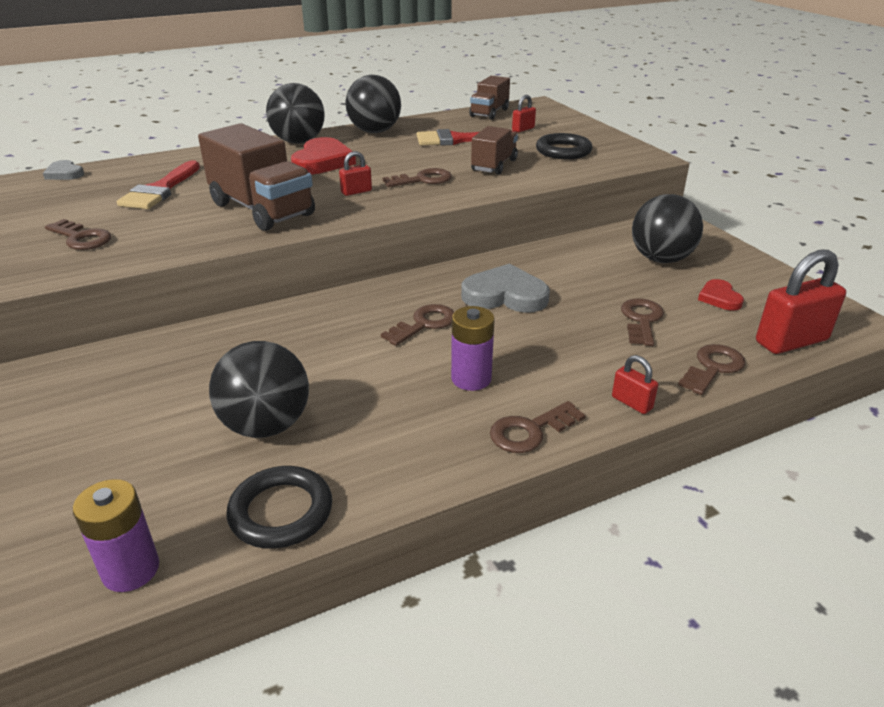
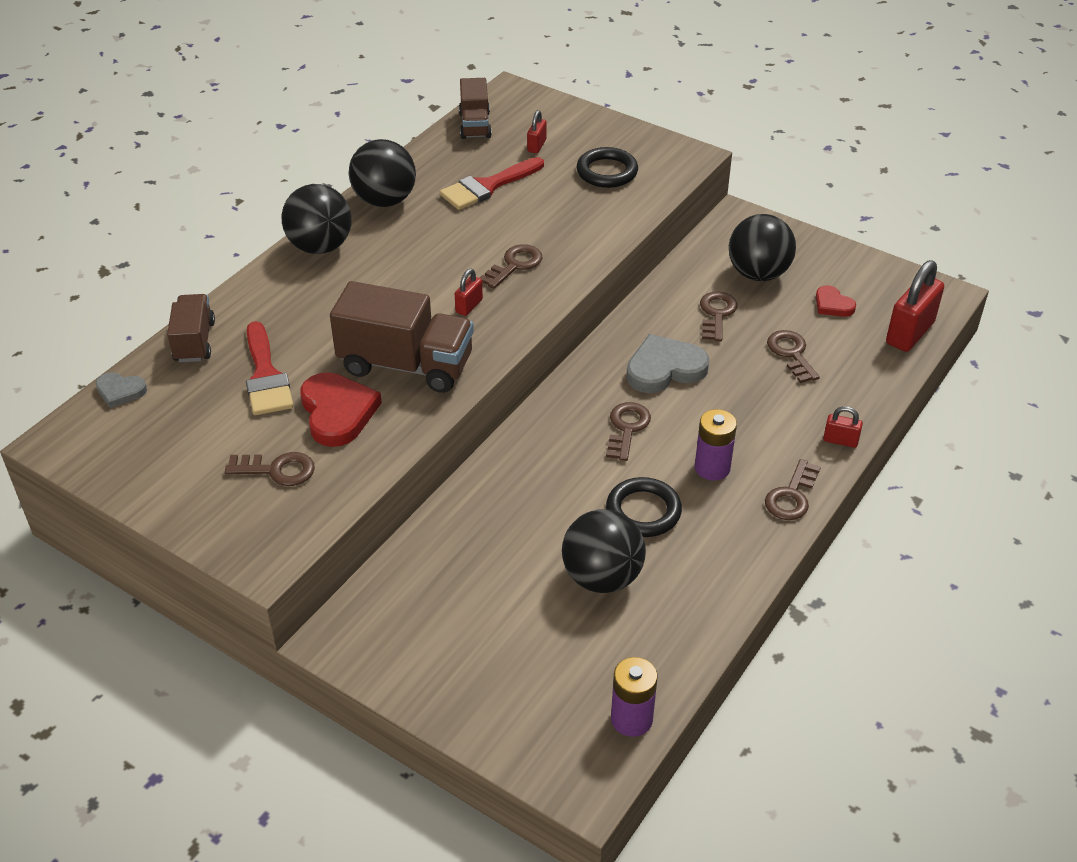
camera: 30 degrees left, 10 degrees up
(281, 512) = (685, 635): black ring -> black ring (643, 511)
(322, 161) = (384, 271): red heart -> red heart (337, 412)
(494, 165) = (561, 218): brown truck -> brown truck (194, 341)
(713, 368) = (873, 383): brown key -> brown key (717, 314)

